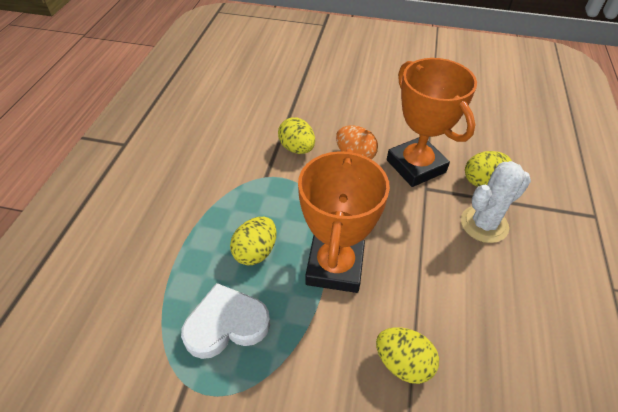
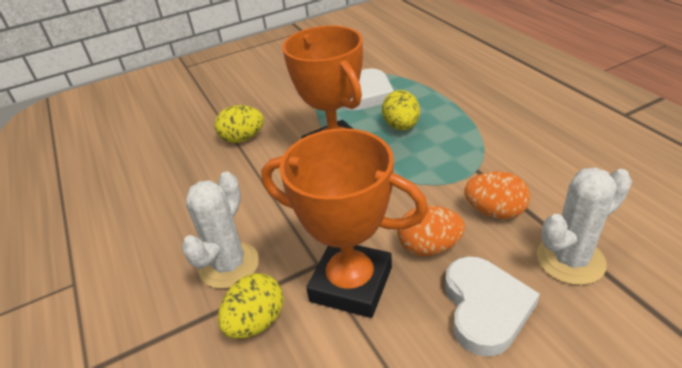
camera: 145 degrees right, 10 degrees down
(297, 148) = (495, 212): yellow egg -> orange egg
(300, 110) = (570, 260): none -> white cactus
(363, 119) = (485, 308): none -> white heart

